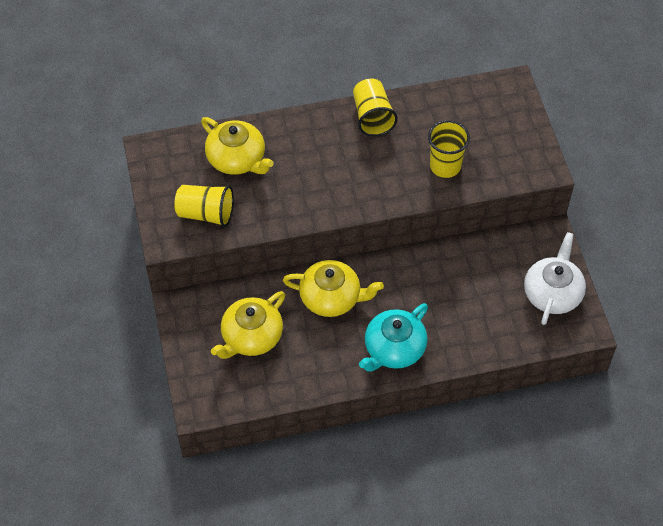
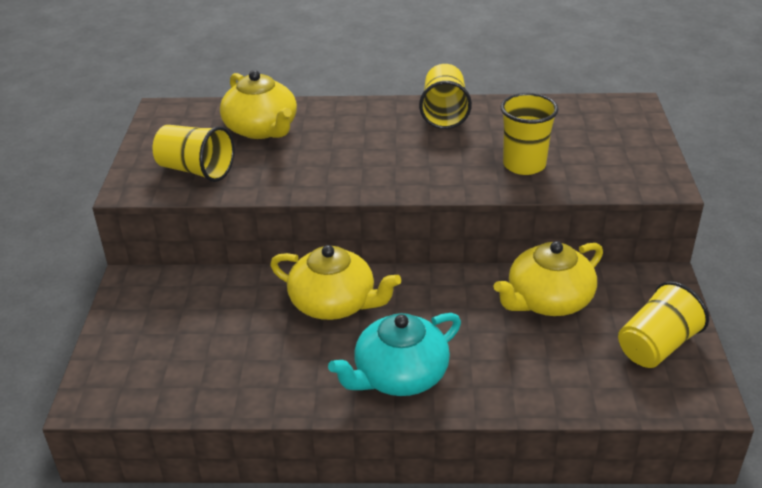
camera: 15 degrees right, 20 degrees down
(251, 337) = (206, 329): yellow teapot -> yellow teapot (548, 300)
(552, 293) = (656, 346): white teapot -> yellow cup

